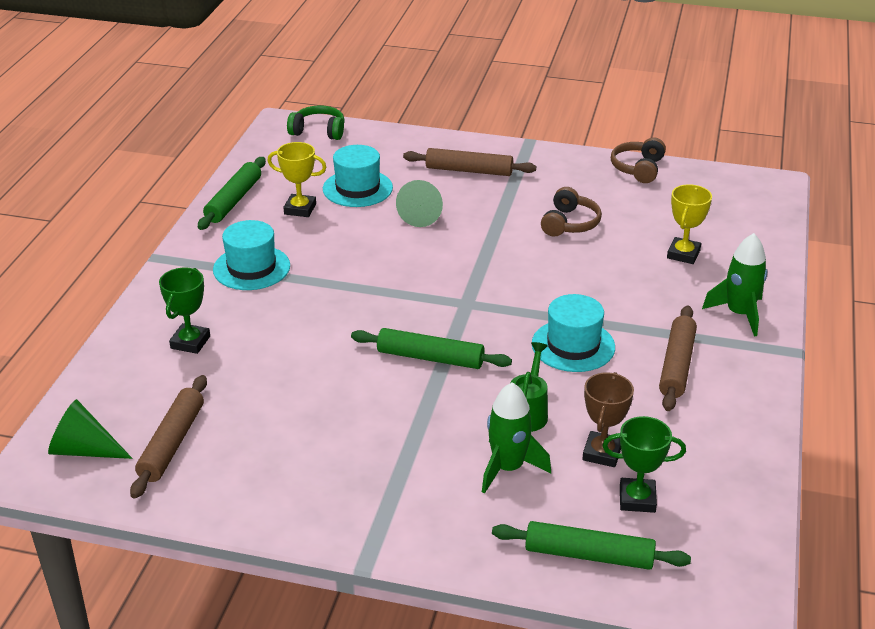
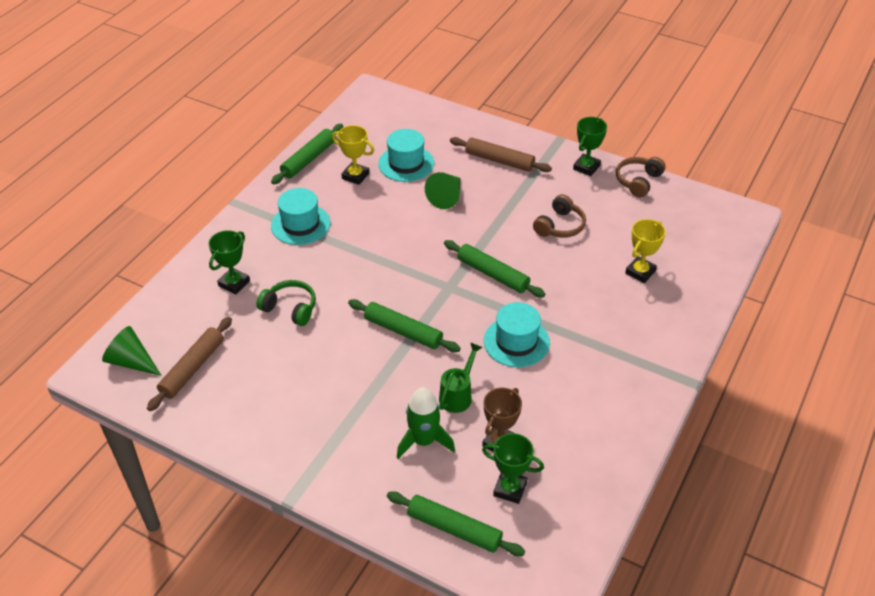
camera: 15 degrees right, 10 degrees up
(318, 131) = (396, 103): green headphones -> green headphones (290, 308)
(513, 282) = (493, 274): none -> green rolling pin
(573, 163) = (586, 167): none -> green trophy
(677, 365) = (591, 376): brown rolling pin -> none
(739, 314) = (661, 338): green rocket -> none

